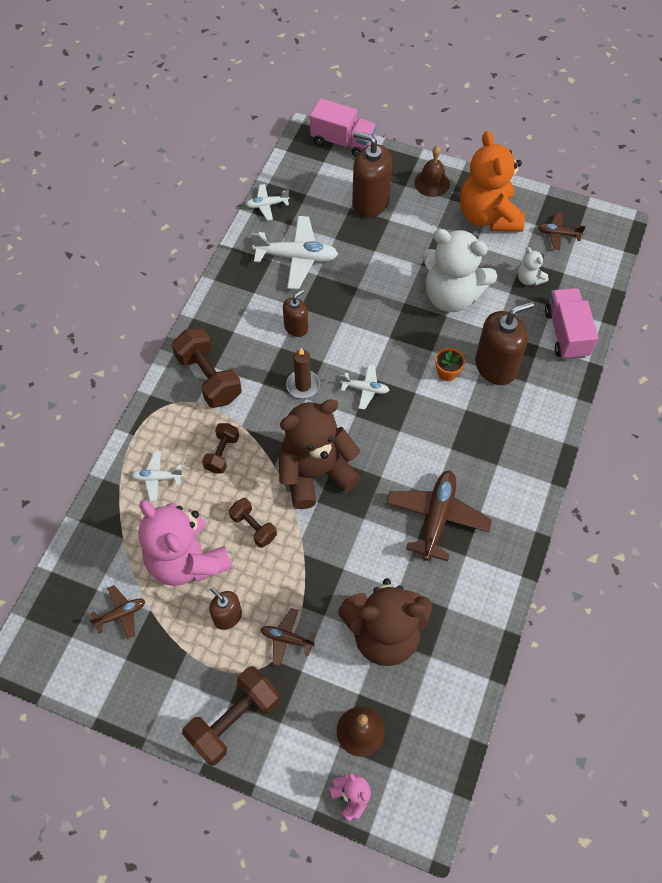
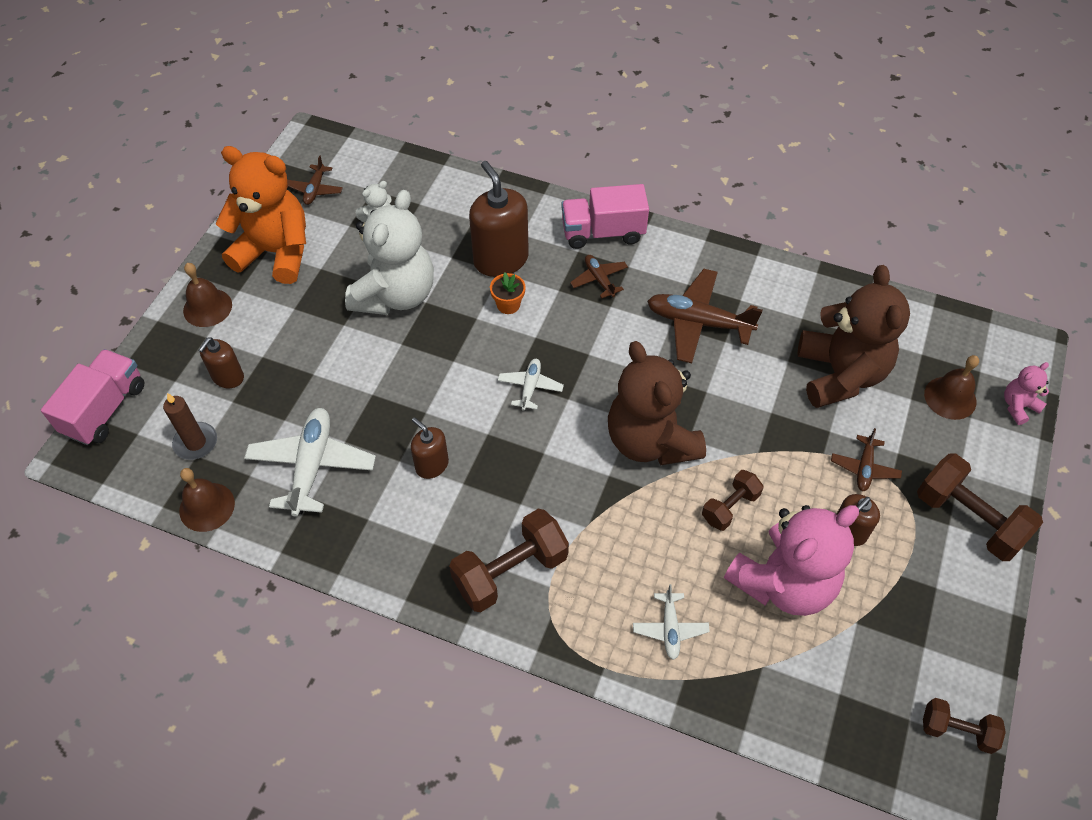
camera: 90 degrees left, 5 degrees down
(121, 614) = (868, 658): brown plane -> brown plane (599, 279)
(222, 453) = (628, 548): brown dumbbell -> brown dumbbell (957, 730)
(267, 205) = (207, 507): white plane -> brown bell
(303, 385) = (524, 455): brown candle -> brown candle (196, 442)
(370, 202) = (228, 377): brown soap dispenser -> brown soap dispenser, size x0.56
(488, 216) = (276, 252): orange teddy bear -> orange teddy bear turned 150 degrees counterclockwise
(566, 333) = (458, 195): pink truck -> pink truck (603, 232)

